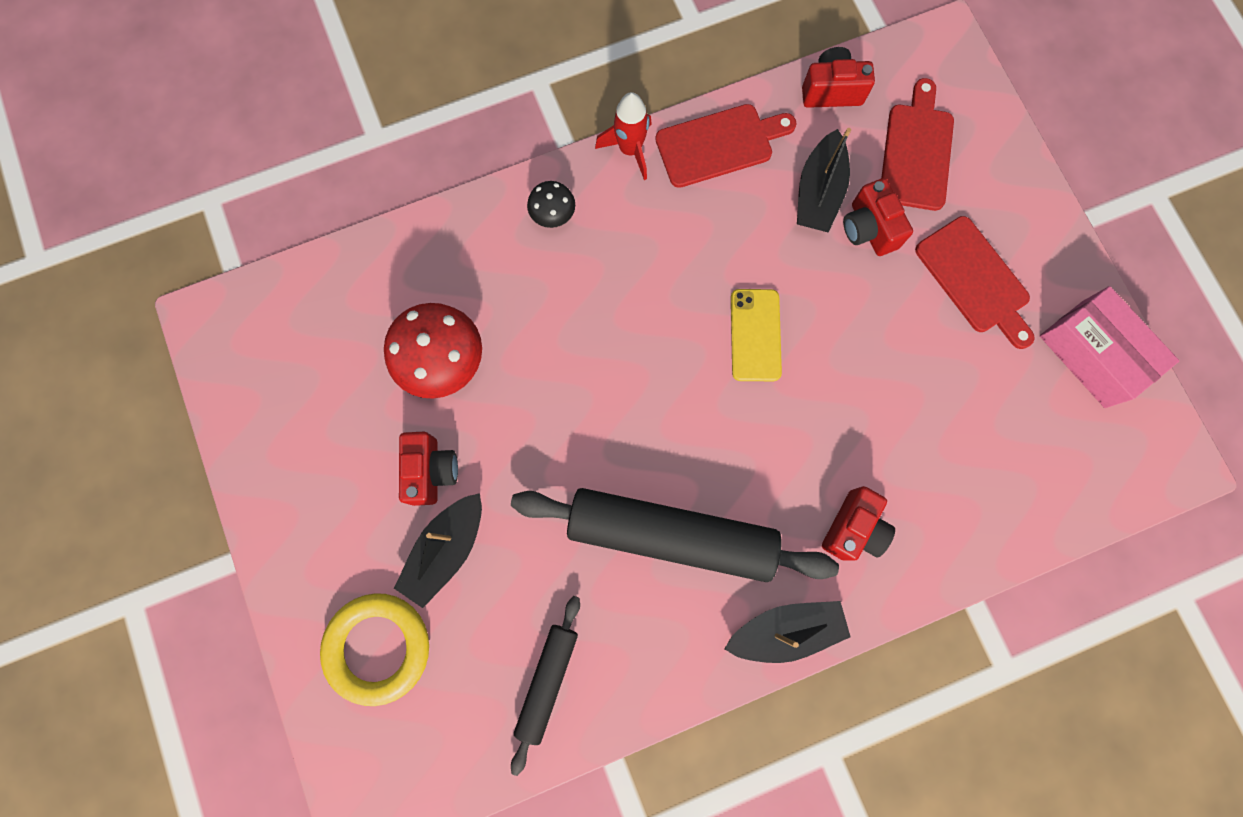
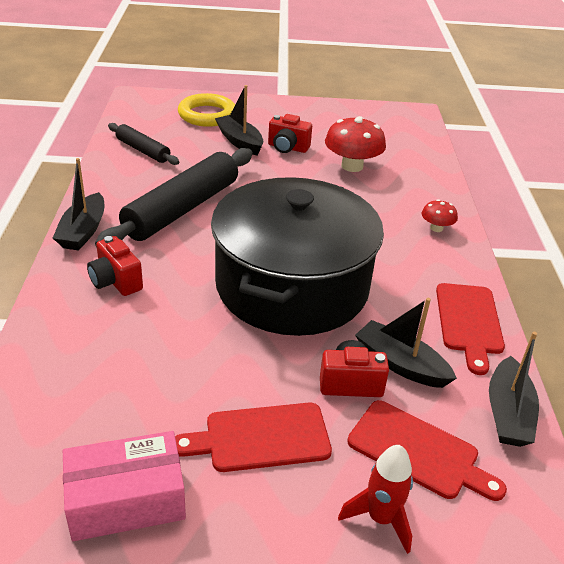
camera: 110 degrees right, 40 degrees down
(553, 214) = (436, 228): black mushroom -> red mushroom
(630, 150) = (478, 275): red rocket -> red rocket (380, 518)
(755, 335) = (292, 286): yellow phone -> black pot
(831, 91) = (508, 413): red camera -> black boat

